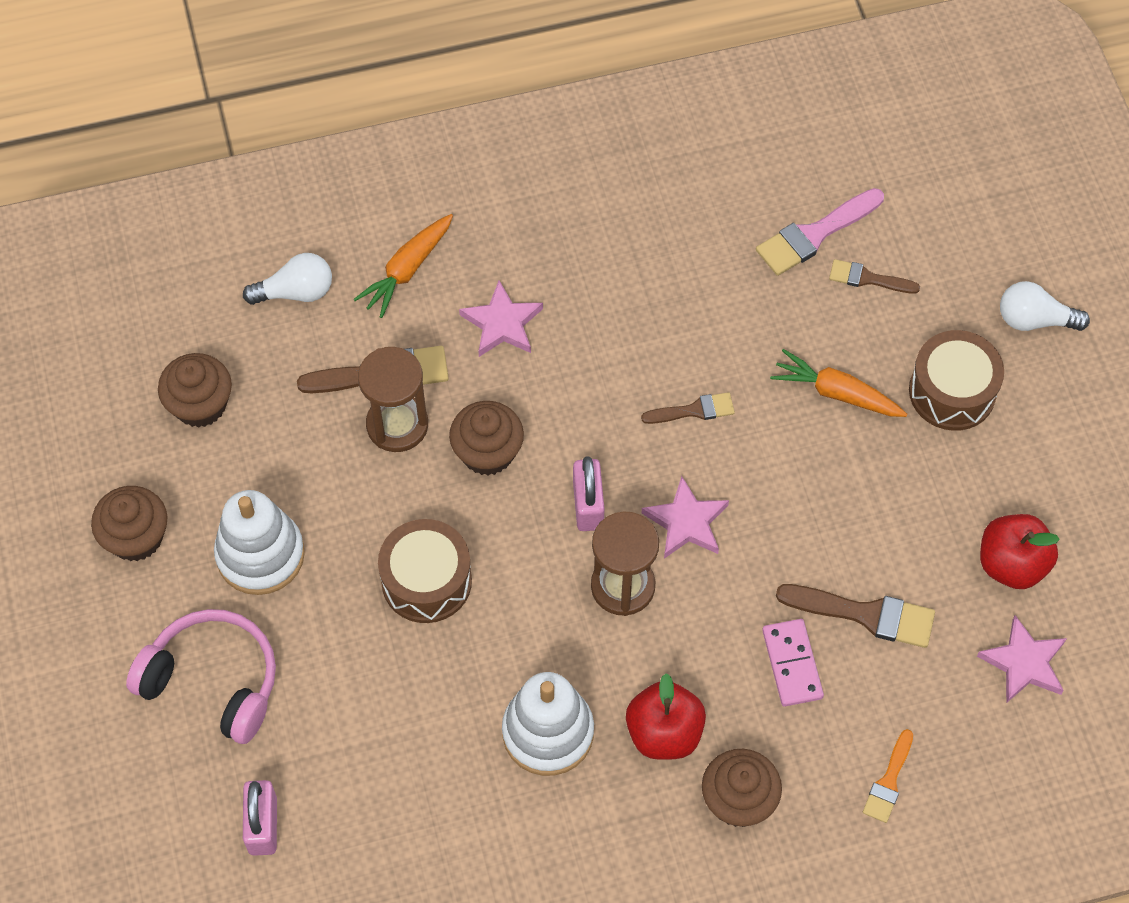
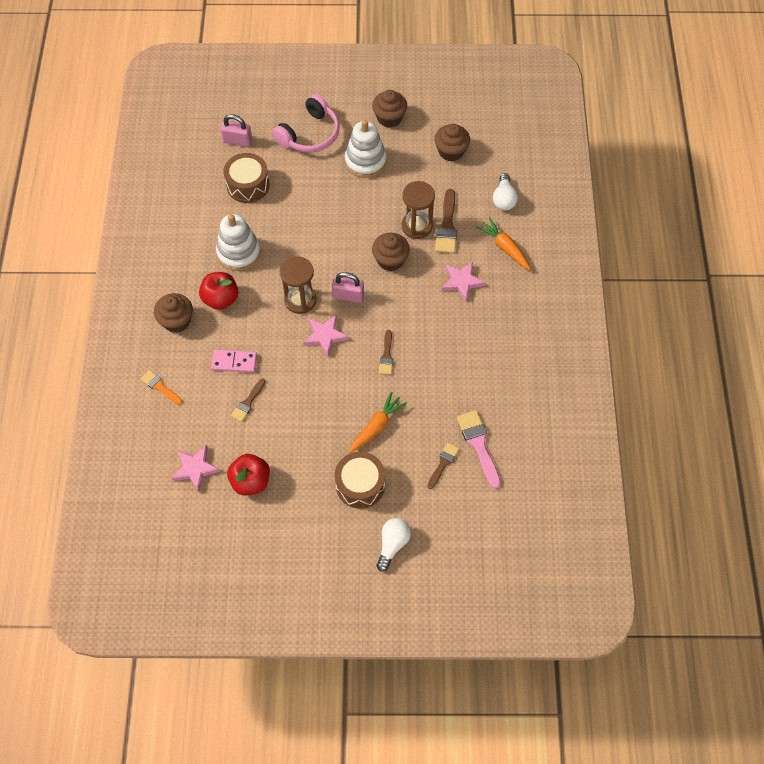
camera: 105 degrees right, 0 degrees up
(426, 581) = (330, 221): brown drum -> brown drum (248, 185)
(865, 614) = (248, 402): brown brush -> brown brush, size x0.61

